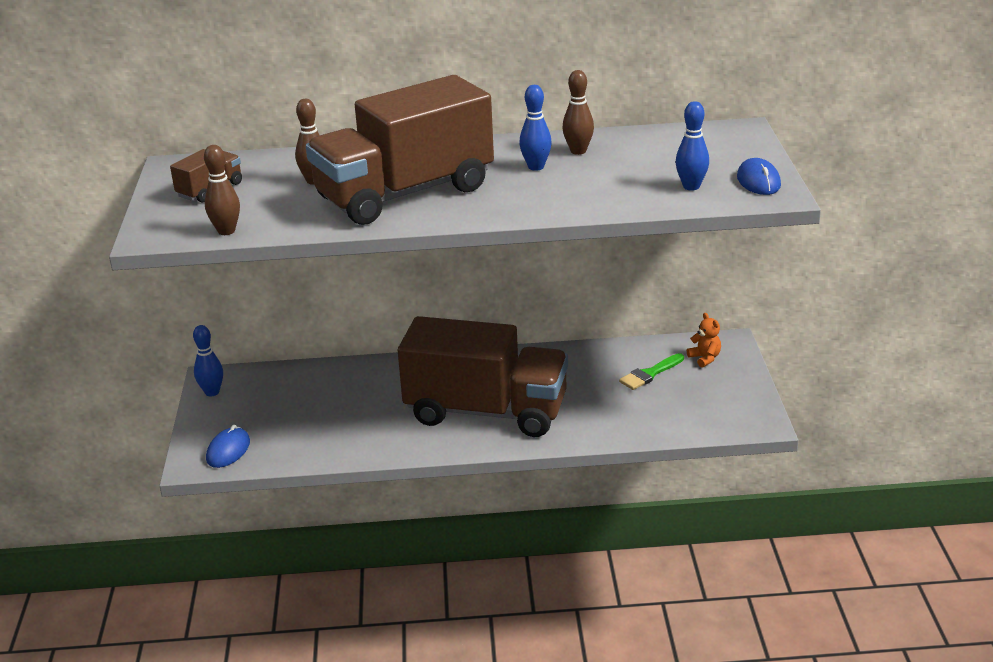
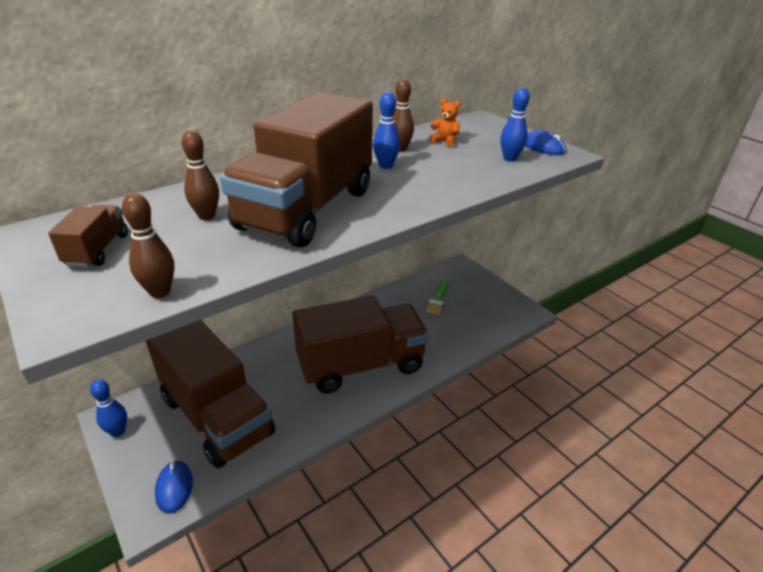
camera: 35 degrees left, 5 degrees up
(304, 409) = (217, 416): none -> brown truck
(705, 358) = (458, 279): orange teddy bear -> orange teddy bear (444, 141)

